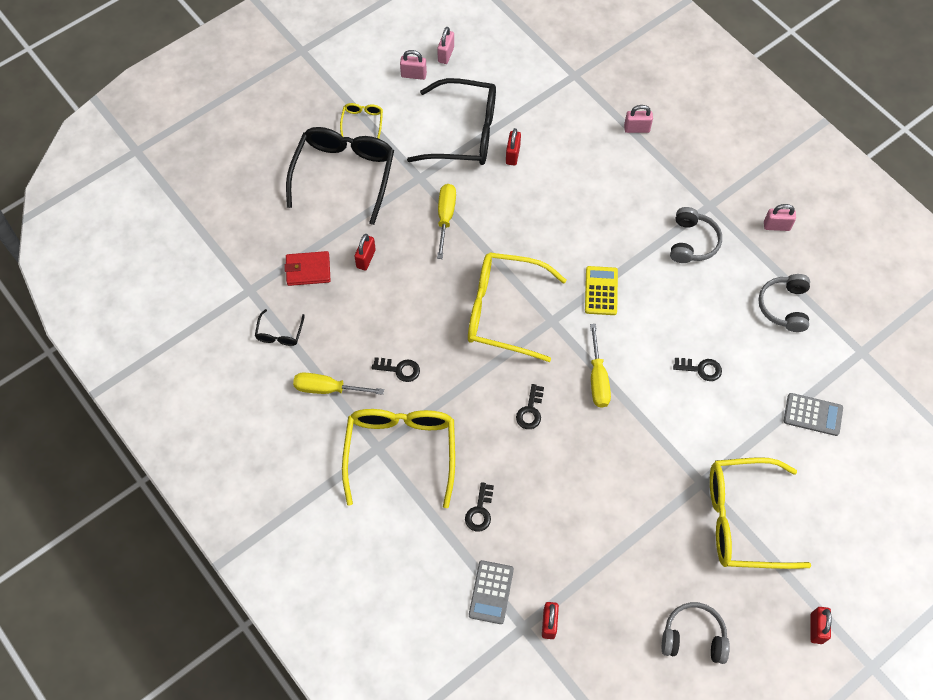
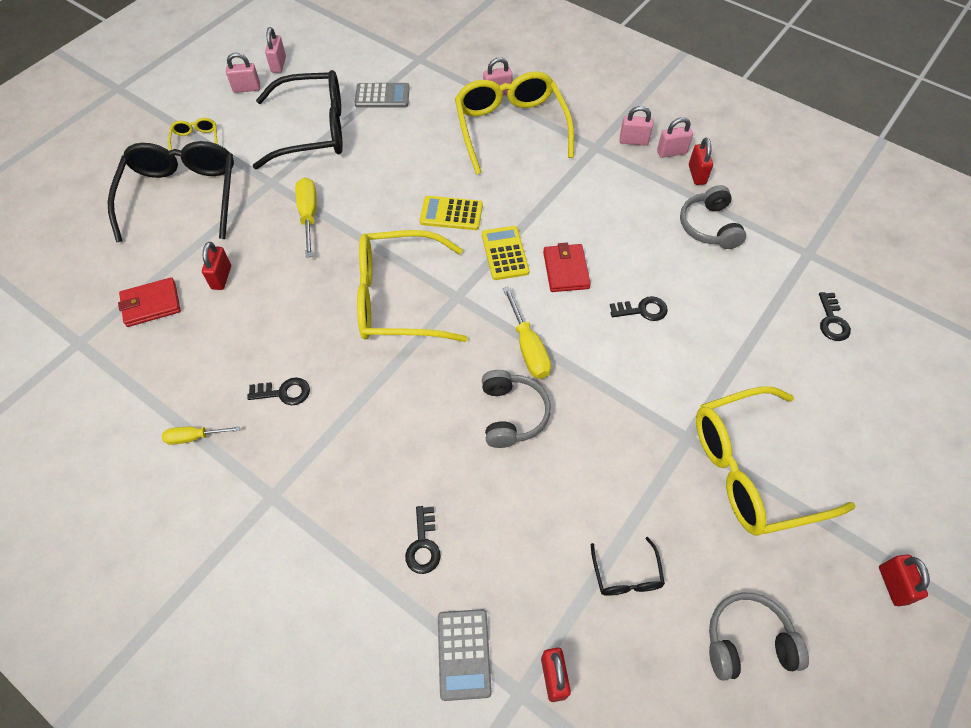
camera: 15 degrees left, 5 degrees down
(279, 334) = (122, 385): black glasses -> black glasses (626, 575)
(327, 388) = (194, 437): yellow screwdriver -> yellow screwdriver, size x0.64
(401, 451) = (303, 493): yellow glasses -> yellow glasses (510, 127)
(512, 155) = (371, 141): red padlock -> red padlock (697, 174)
(530, 411) = (457, 403): black key -> black key (832, 321)
(565, 243) = (451, 213): none -> yellow calculator
(648, 318) = (566, 270): none -> red wallet
(692, 242) = (589, 185): grey headphones -> grey headphones (512, 414)
(746, 207) = (633, 141): none -> pink padlock
(812, 415) = (784, 330): grey calculator -> grey calculator (382, 96)

